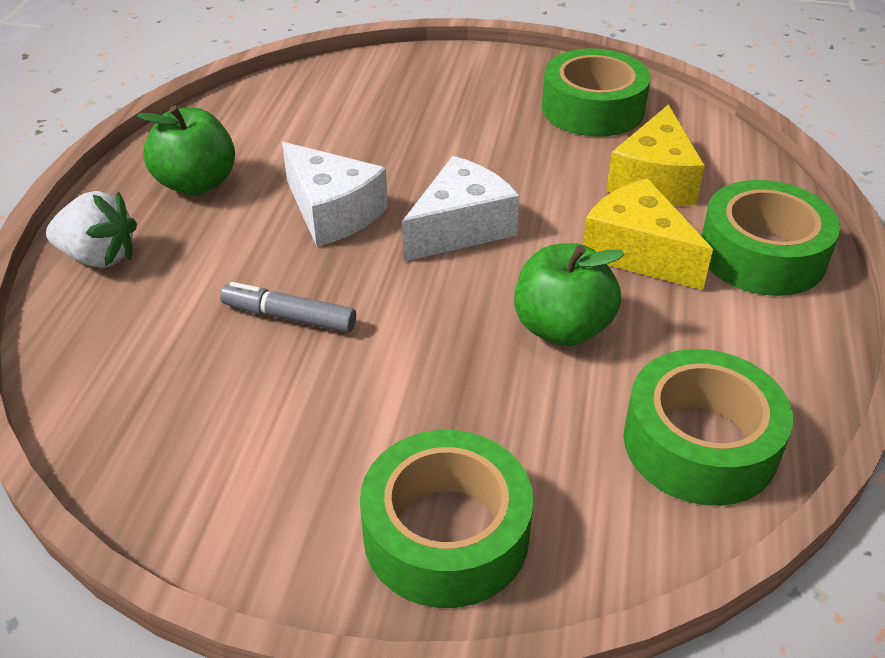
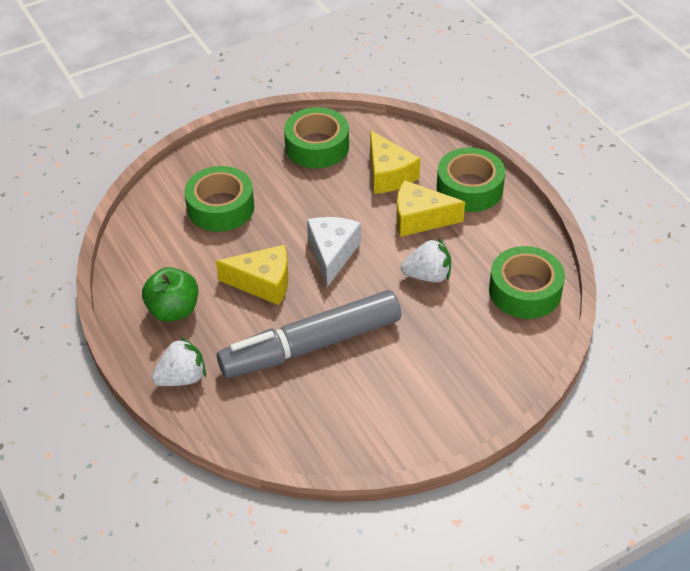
camera: 40 degrees left, 5 degrees up
(289, 317) = (311, 346): grey marker -> grey marker, size x2.41
(332, 212) = (263, 283): white cheese -> yellow cheese
(446, 533) = (476, 386): green tape -> green tape (220, 207)
(562, 328) = (428, 275): green apple -> white strawberry

